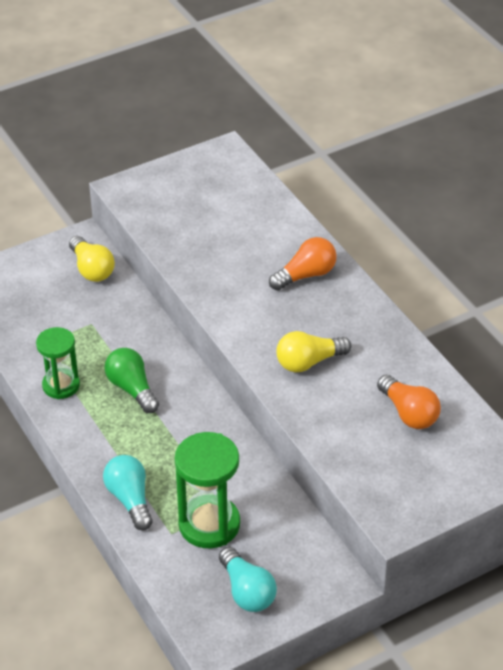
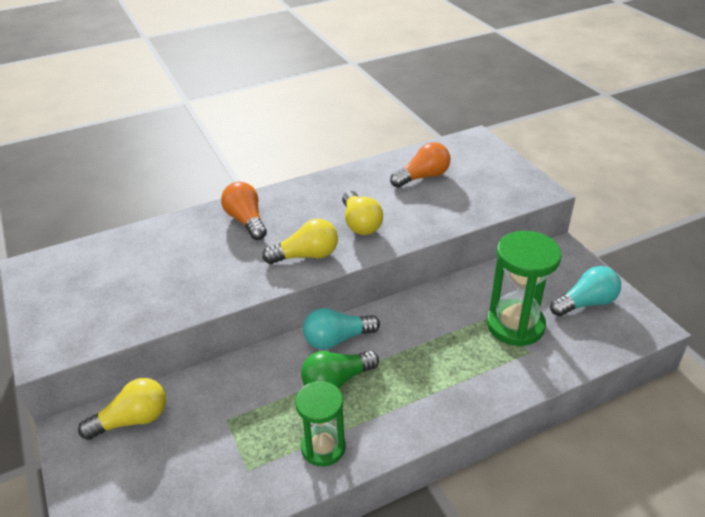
camera: 85 degrees left, 5 degrees down
(130, 499) = (491, 383): turquoise light bulb -> turquoise light bulb (337, 339)
(251, 325) = (306, 256): none -> yellow light bulb

